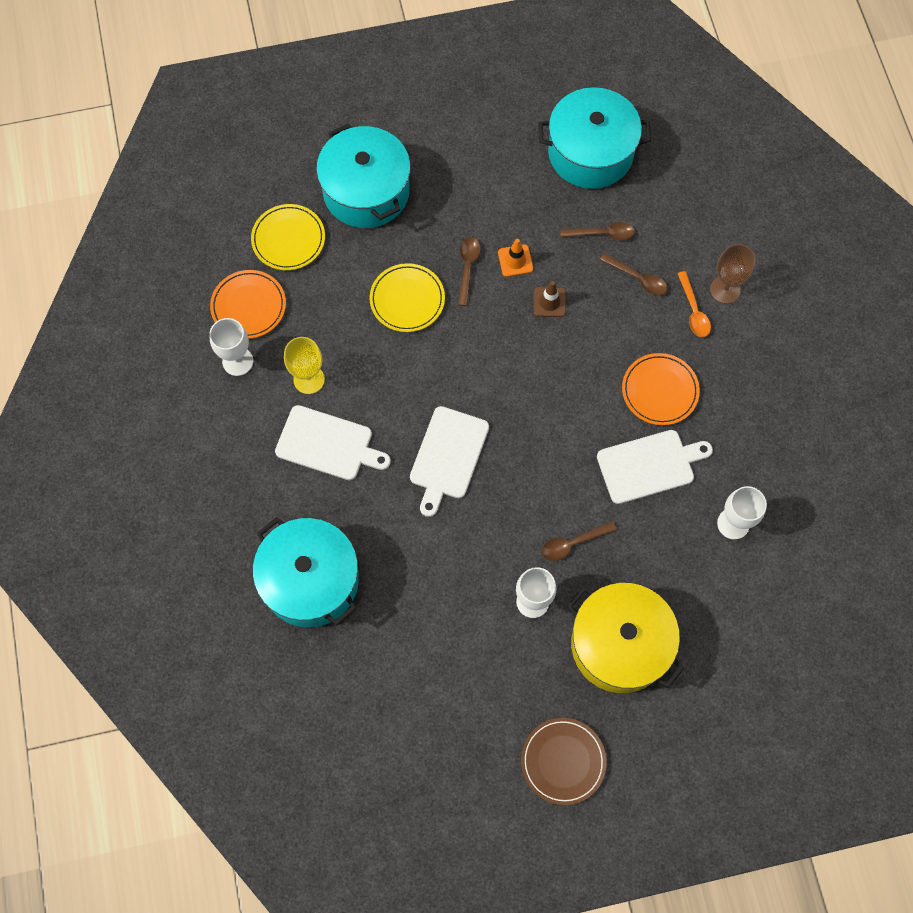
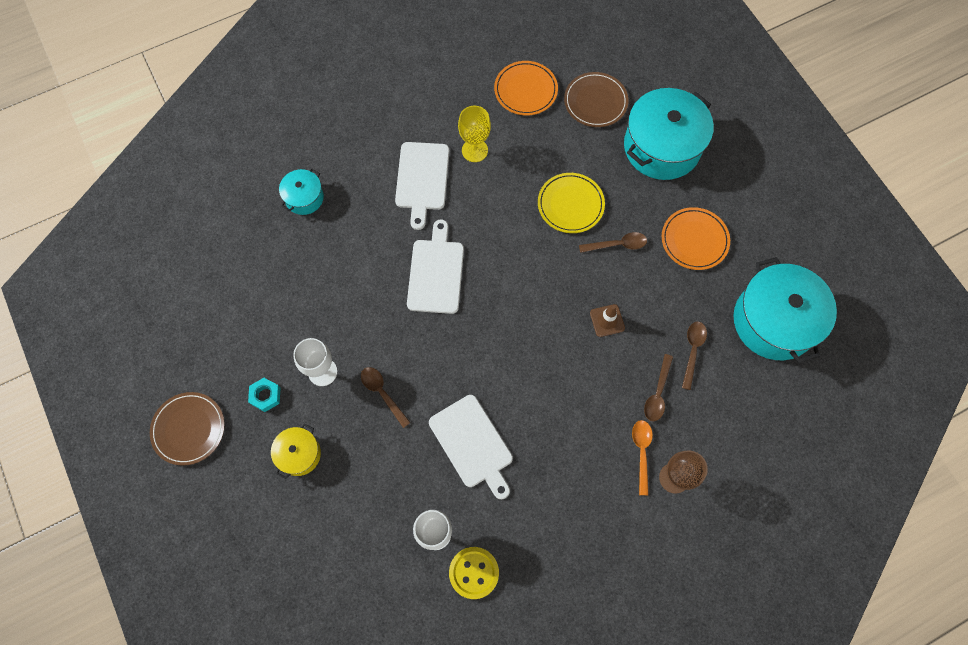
camera: 75 degrees right, 0 degrees up
(238, 361) = (475, 96): white goblet -> none
(288, 239) = (595, 102): yellow plate -> brown plate
(310, 580) = (304, 197): turquoise pot -> turquoise pot, size x0.49
(448, 456) = (436, 272): white cutting board -> white cutting board turned 90 degrees clockwise
(515, 260) = (638, 282): orange traffic cone -> none
(545, 669) = (265, 396): none -> turquoise nut
(602, 234) = (692, 351): brown spoon -> brown spoon turned 150 degrees counterclockwise
(619, 644) = (299, 454): yellow pot -> yellow pot, size x0.49
(660, 391) = (549, 438): orange plate -> orange plate (694, 240)
(693, 311) = (641, 452): orange spoon -> orange spoon turned 120 degrees clockwise
(778, 496) = (474, 573): none -> yellow button

